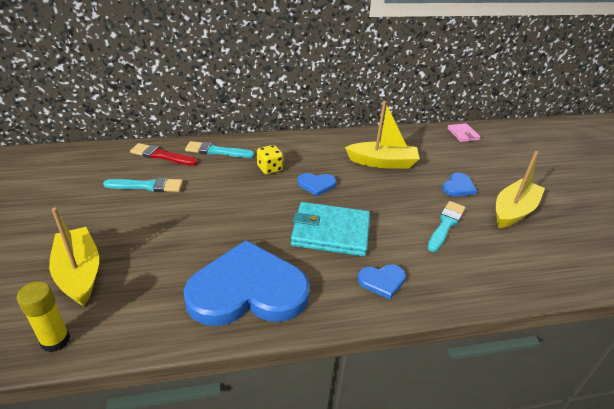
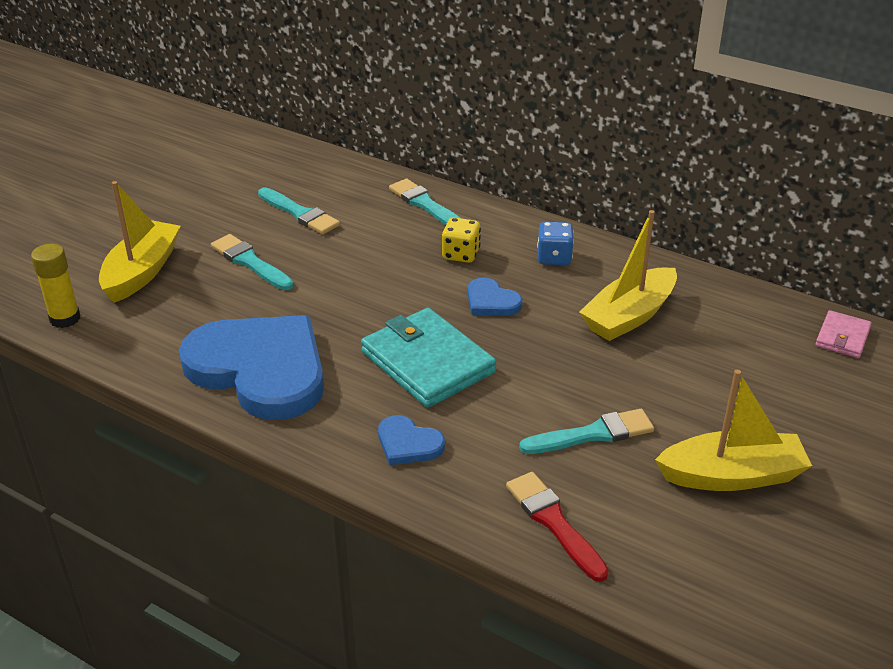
camera: 45 degrees right, 0 degrees up
(153, 229) = (250, 262): none -> turquoise brush
(161, 155) = (356, 184): red brush -> red brush (554, 522)
(315, 150) = (554, 258): none -> blue dice
(382, 162) = (629, 316): yellow boat -> yellow boat turned 90 degrees clockwise
(458, 187) = (696, 402): blue heart -> none

